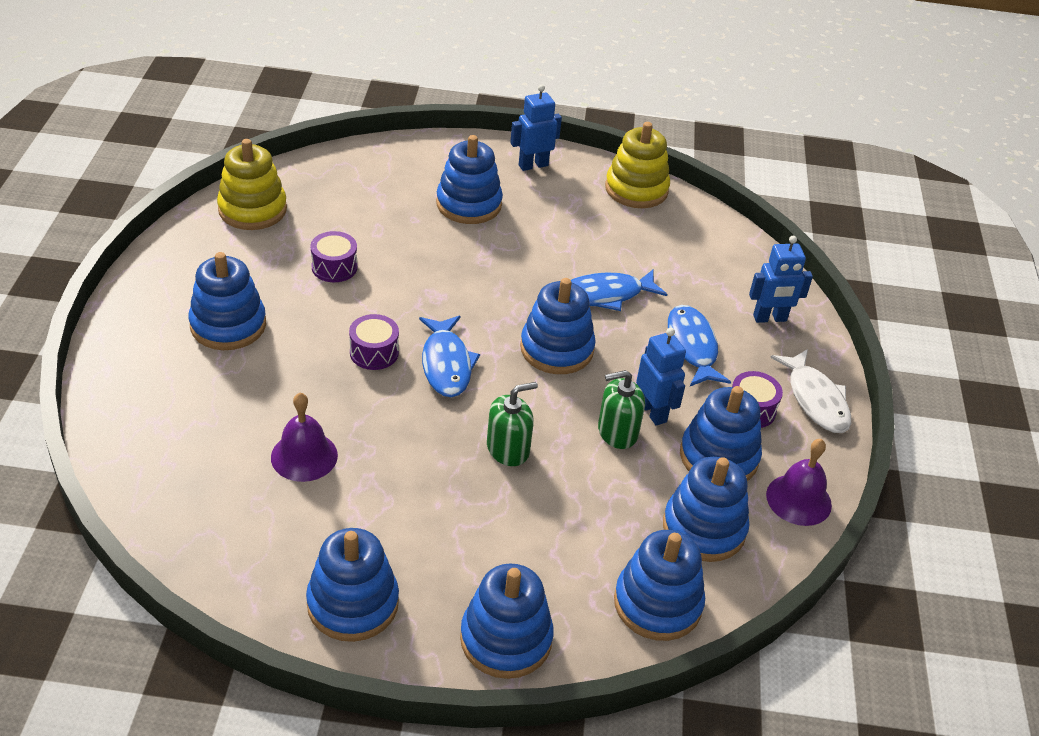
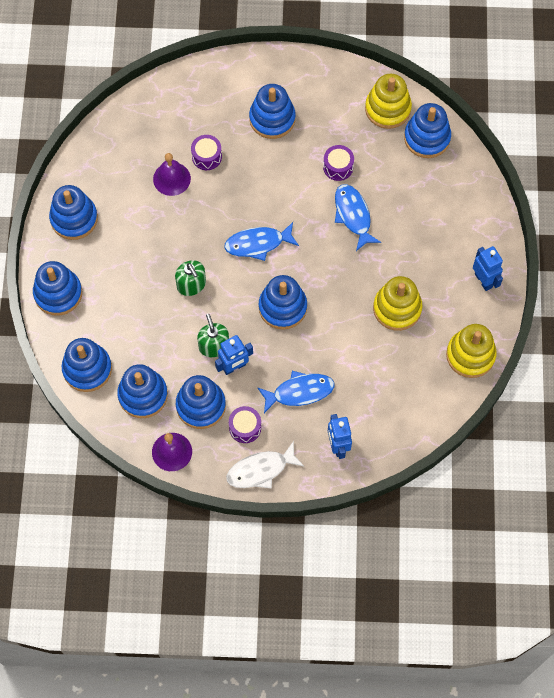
camera: 90 degrees right, 25 degrees up
(374, 352) = (261, 202): purple drum -> purple drum (206, 157)
(469, 204) = (424, 241): blue stacking toy -> blue stacking toy (427, 138)
(567, 240) = (397, 308): none -> yellow stacking toy
(606, 295) = (342, 336): blue fish -> blue fish (353, 215)

